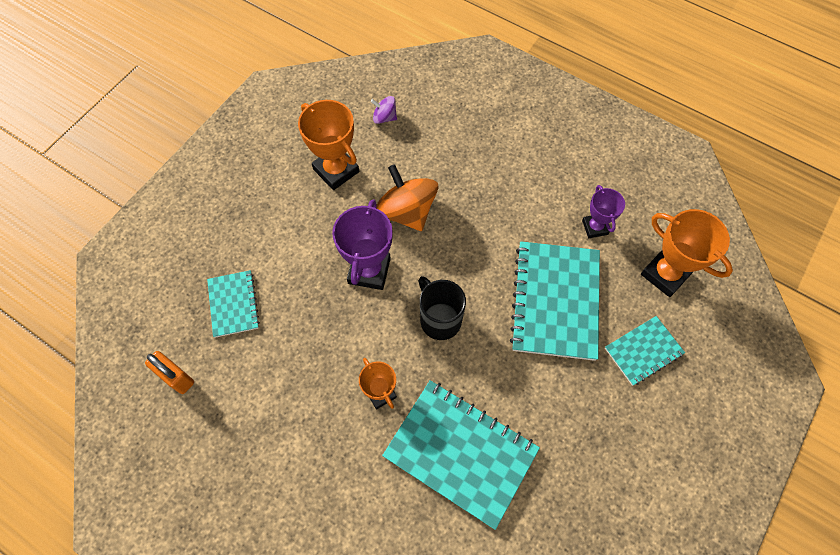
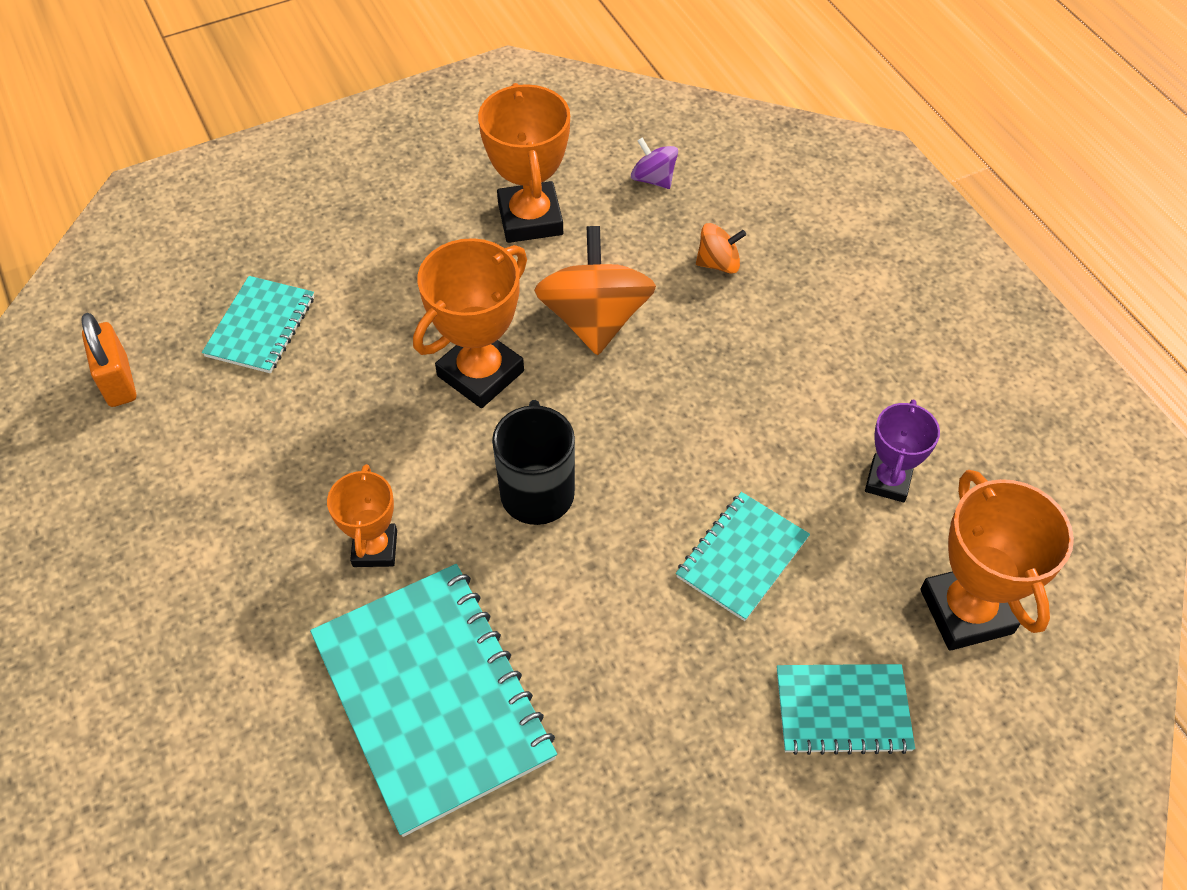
camera: 30 degrees right, 10 degrees down
(369, 271) = (480, 373): purple trophy -> orange trophy
(447, 150) = (718, 263): none -> orange spinning top
(555, 301) = (742, 557): turquoise notebook -> turquoise notebook, size x0.54

